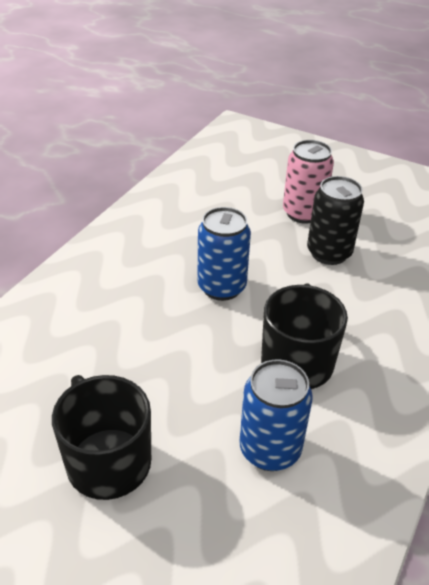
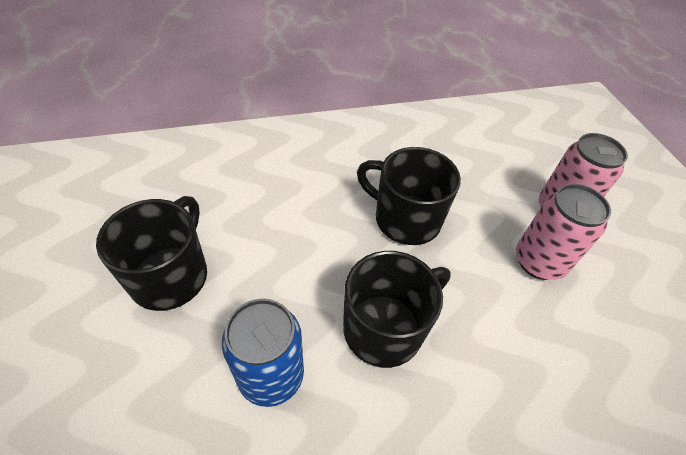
camera: 45 degrees right, 10 degrees up
(221, 287) = (405, 219): blue can -> black mug
(329, 253) = (539, 262): black can -> pink can

